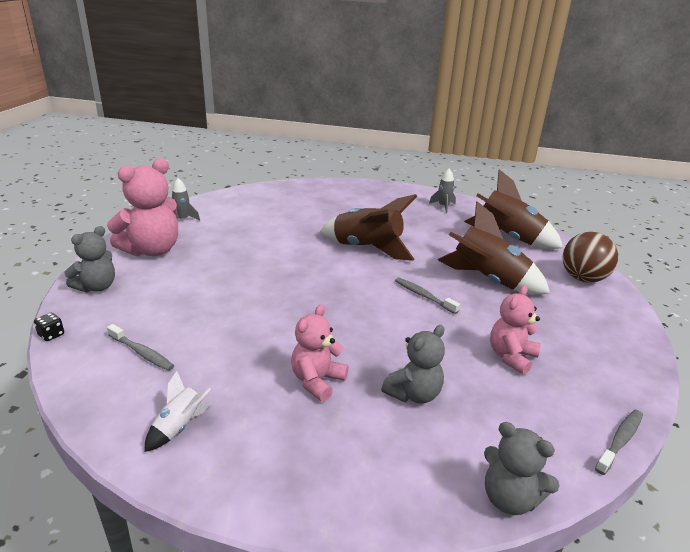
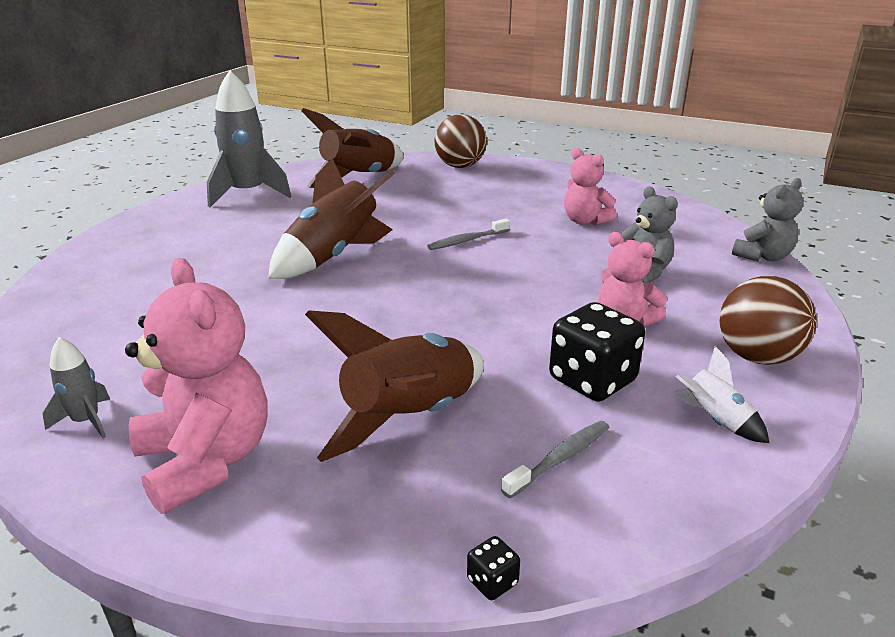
camera: 75 degrees left, 0 degrees up
(97, 287) = (327, 533): grey teddy bear -> none
(228, 364) = (592, 380): none -> black dice
(275, 463) = (757, 357): none -> brown ball
(443, 206) = (248, 194): grey rocket -> grey rocket, size x2.08
(488, 280) = (446, 204): brown rocket -> brown rocket (409, 418)
(620, 441) = (690, 207): grey toothbrush -> none

